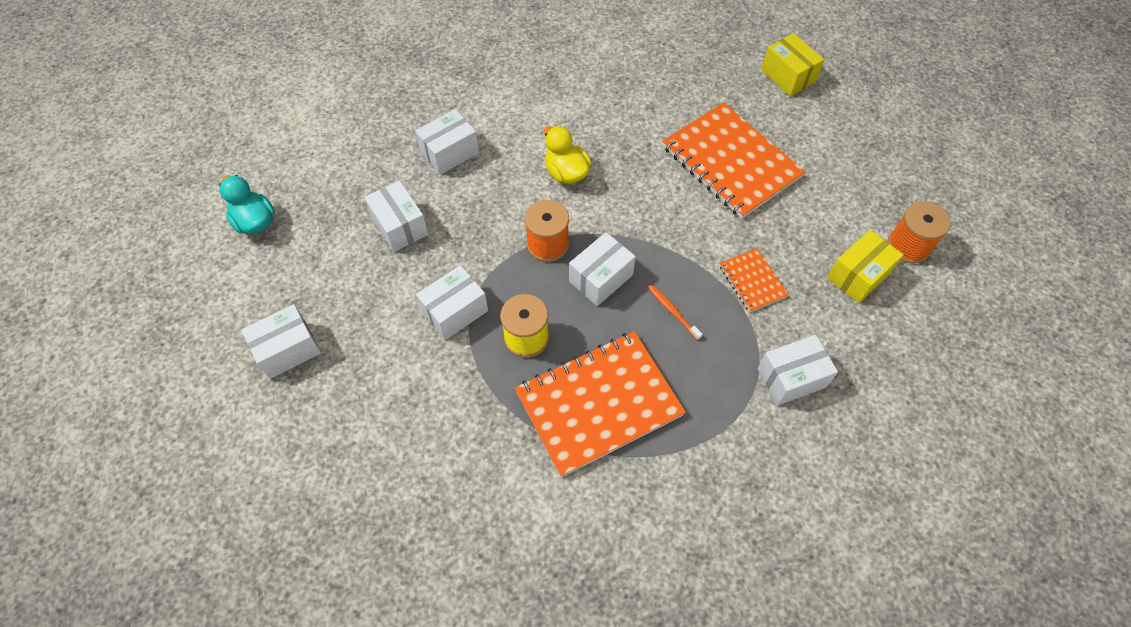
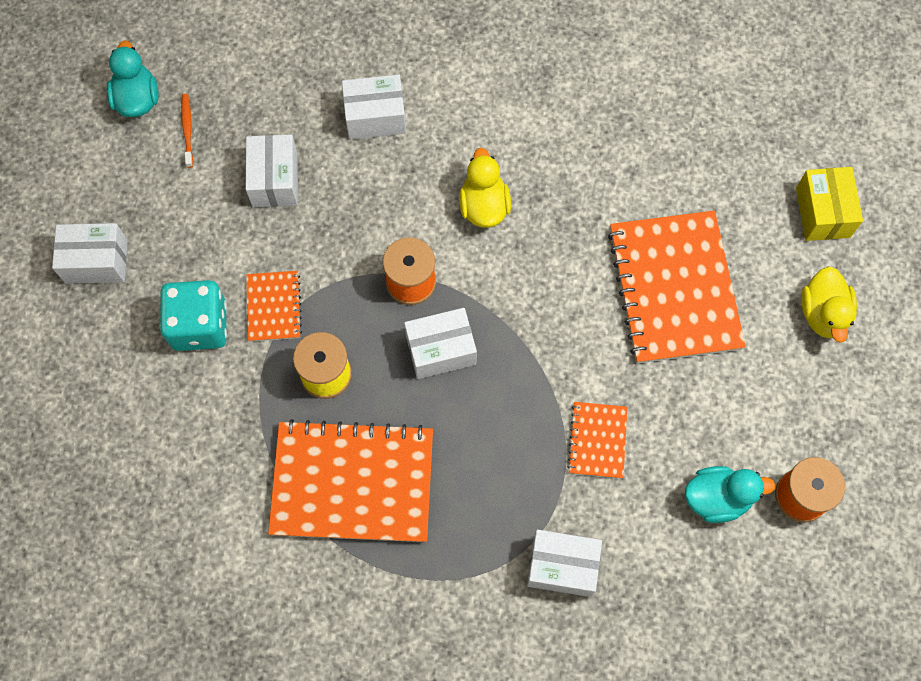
camera: 30 degrees right, 10 degrees up
(403, 353) = (200, 325): none -> turquoise dice
(455, 311) = (274, 307): white box -> orange notebook
(672, 311) = (490, 427): orange toothbrush -> orange toothbrush (187, 129)
(834, 132) = (823, 313): none -> yellow duck
(858, 275) = (717, 498): yellow box -> turquoise duck

